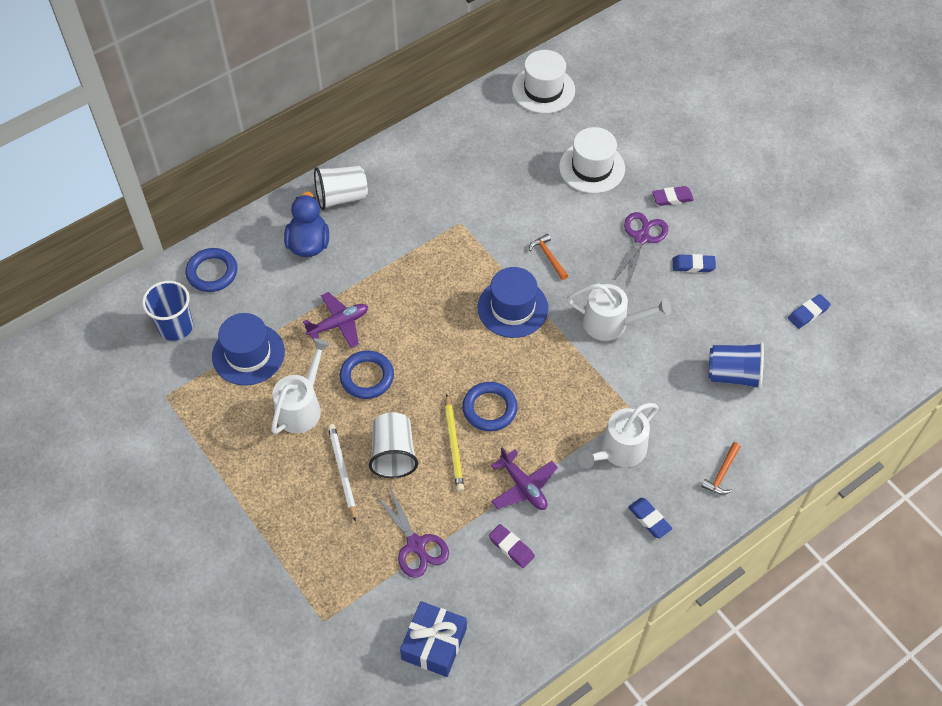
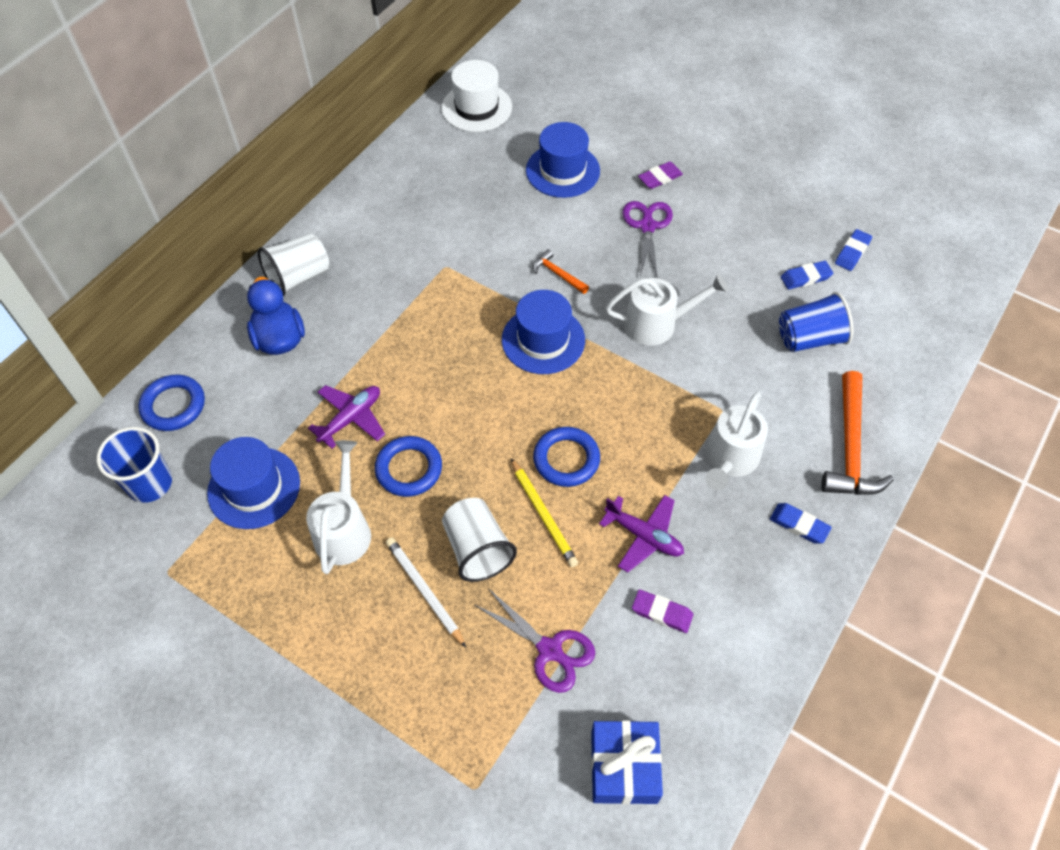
camera: 20 degrees left, 0 degrees up
(592, 167) = (562, 170): white hat -> blue hat
(693, 265) = (714, 239): blue eraser -> blue eraser (805, 277)
(722, 473) = (850, 447): orange hammer -> orange hammer, size x1.98

